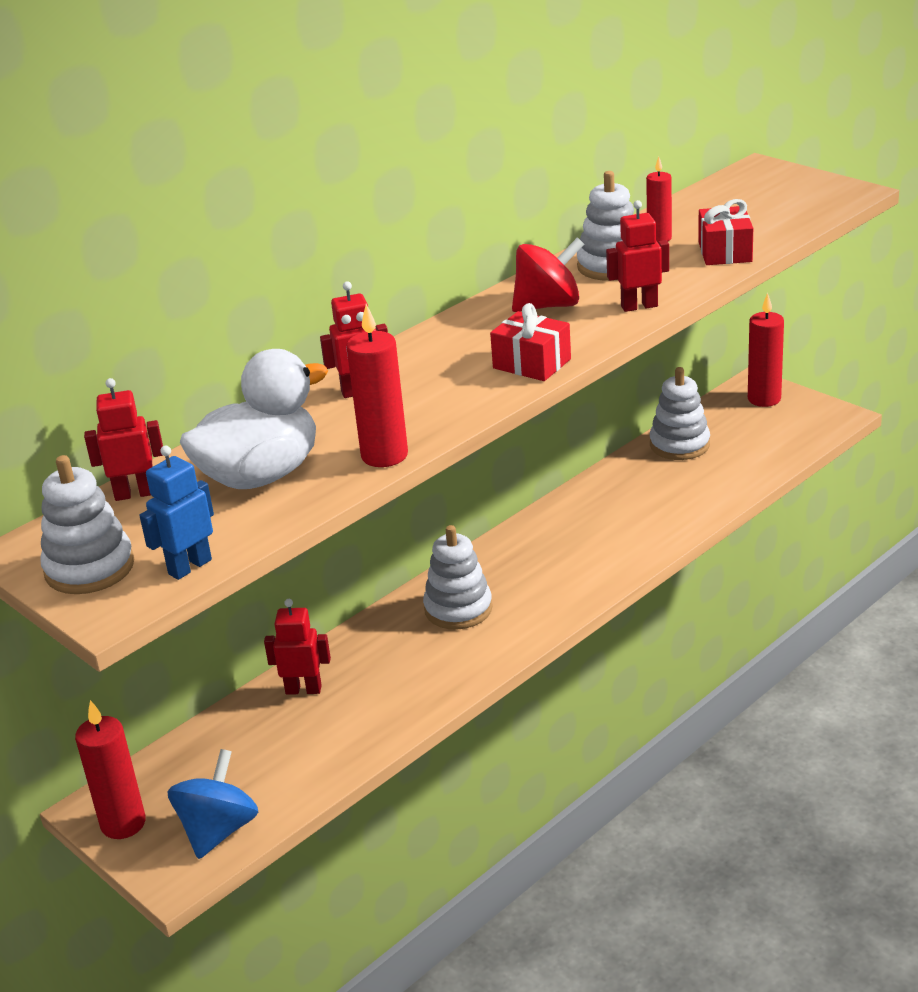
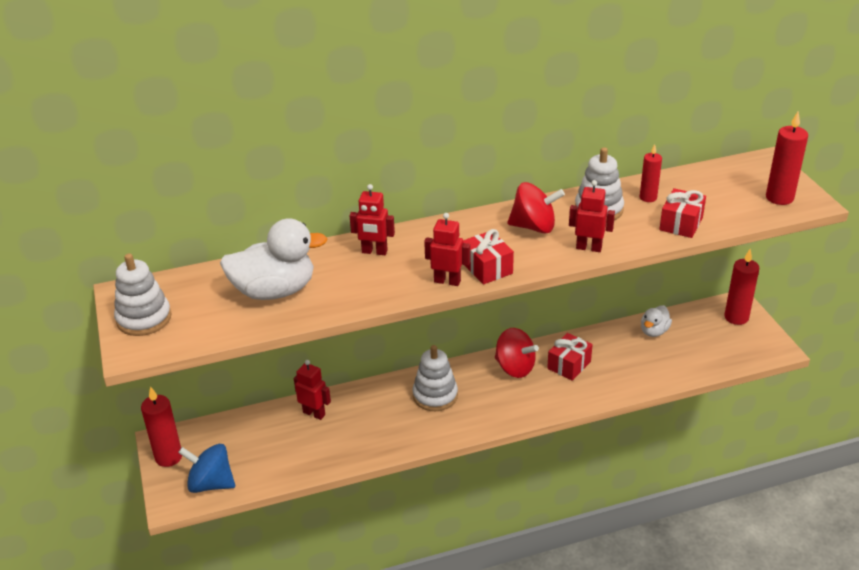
camera: 25 degrees right, 5 degrees up
(135, 493) = (204, 277): red robot -> red robot (447, 281)
(189, 567) = (191, 339): blue robot -> none
(218, 830) = (211, 483): blue spinning top -> blue spinning top turned 120 degrees counterclockwise
(384, 455) = (349, 303): red candle -> red candle (779, 198)
(538, 541) = (515, 368): none -> red spinning top
(605, 515) = (569, 365): none -> red gift
(679, 444) = (654, 331): white stacking toy -> white duck

